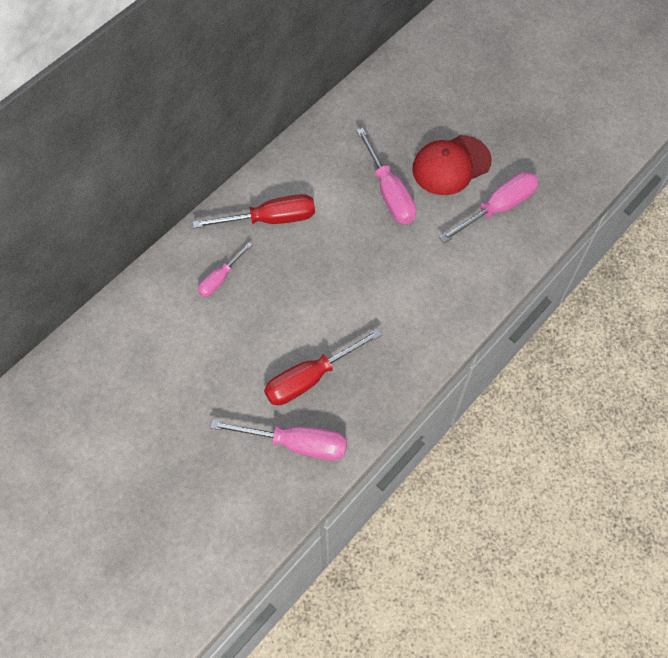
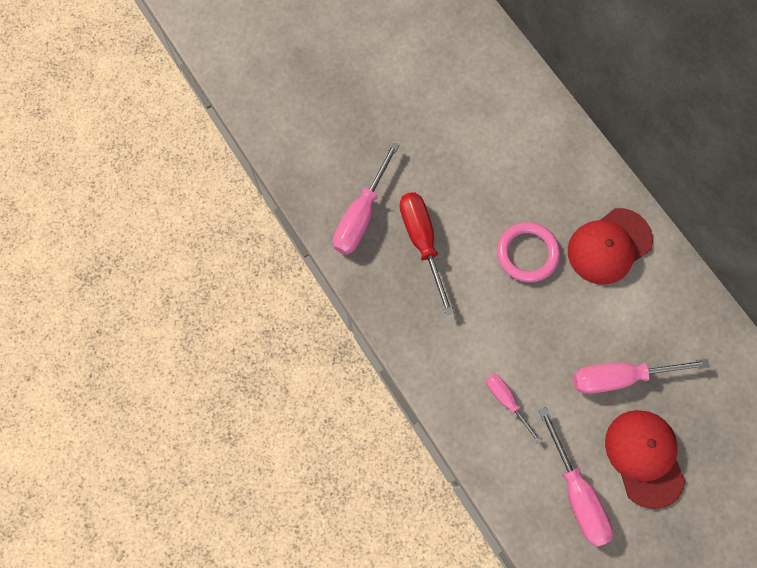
camera: 105 degrees right, 10 degrees up
(220, 279) = (548, 185): pink screwdriver -> pink screwdriver (506, 401)
(270, 219) = (609, 246): red screwdriver -> red cap
(296, 283) = (527, 253): none -> pink ring

